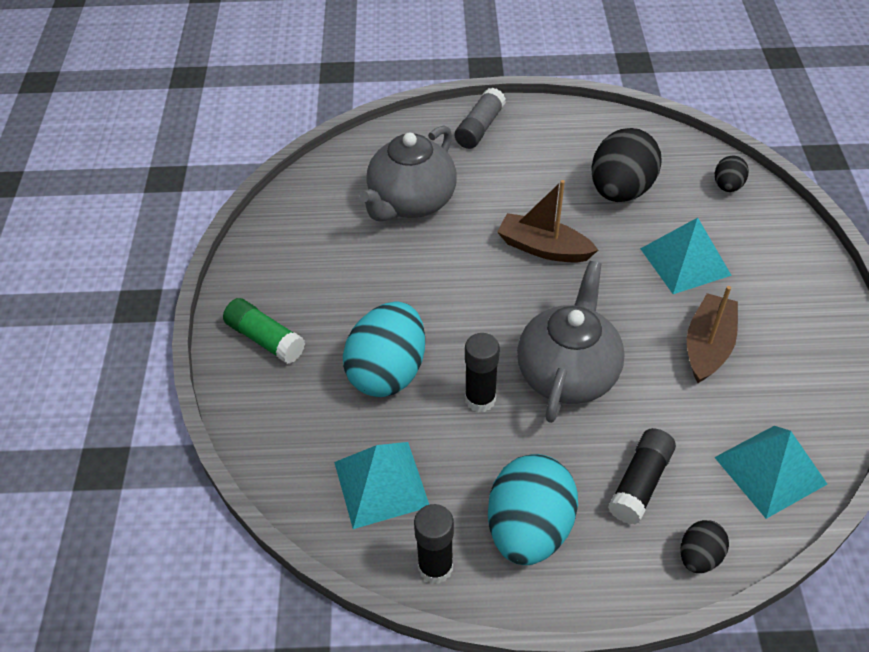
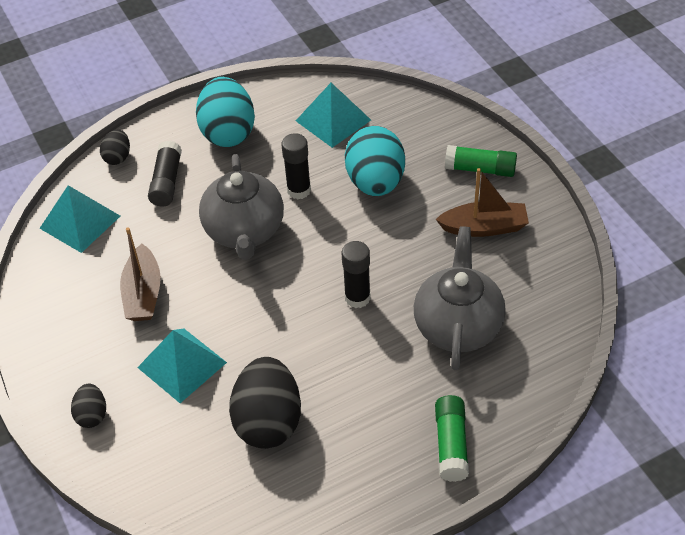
camera: 155 degrees right, 0 degrees up
(435, 567) = (274, 95): black glue stick -> black glue stick (357, 298)
(480, 128) = (451, 444): grey glue stick -> green glue stick
(543, 248) = (312, 327): brown boat -> brown boat (484, 227)
(727, 186) = (162, 473): black egg -> black egg (92, 415)

